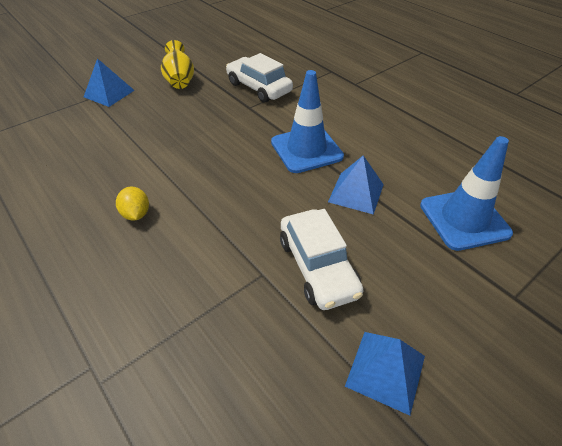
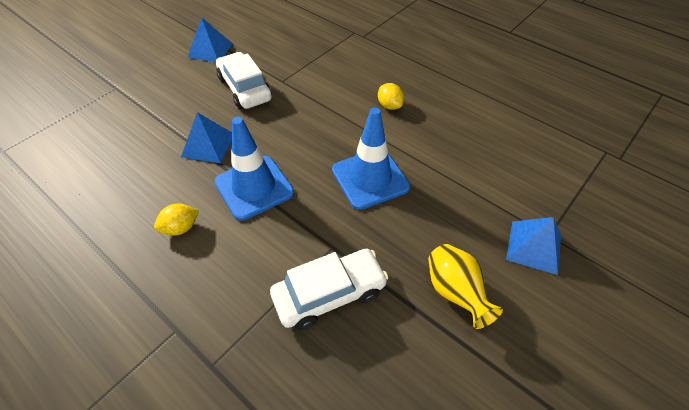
camera: 170 degrees right, 5 degrees up
(259, 88) = (329, 294): white car -> white car turned 60 degrees counterclockwise
(366, 129) = (180, 228): none -> yellow lemon
(464, 219) = (121, 133): blue traffic cone -> blue traffic cone (370, 178)

